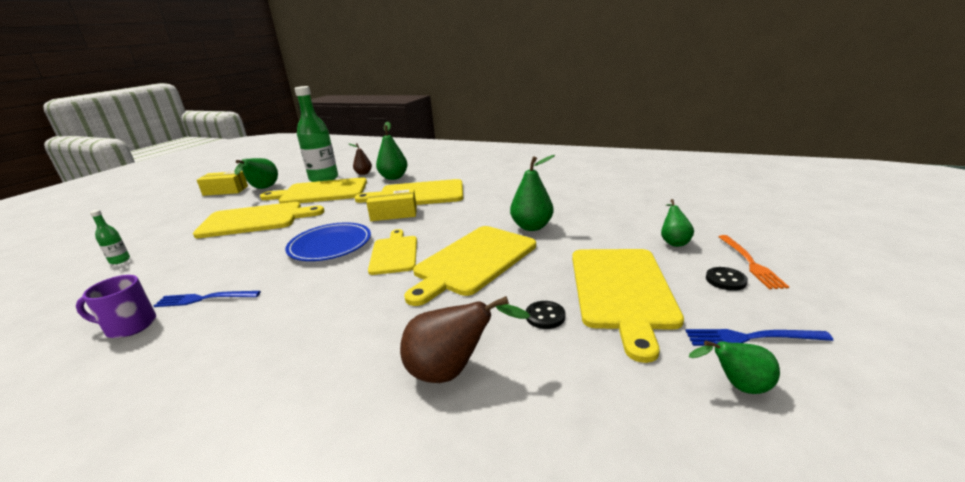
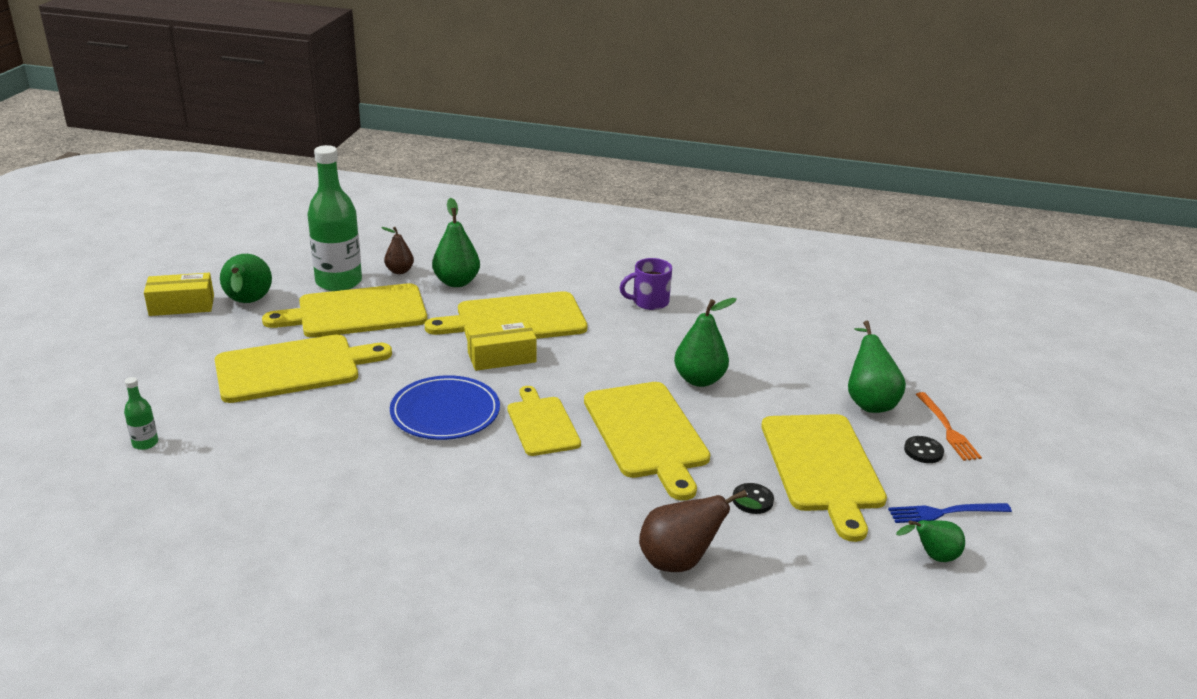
camera: 15 degrees left, 5 degrees up
(129, 326) = (274, 535): purple mug -> purple mug (649, 302)
(204, 299) = (338, 496): blue fork -> none
(473, 261) = (647, 434): yellow cutting board -> yellow cutting board turned 45 degrees counterclockwise
(673, 242) = (868, 401): green pear -> green pear, size x1.61

